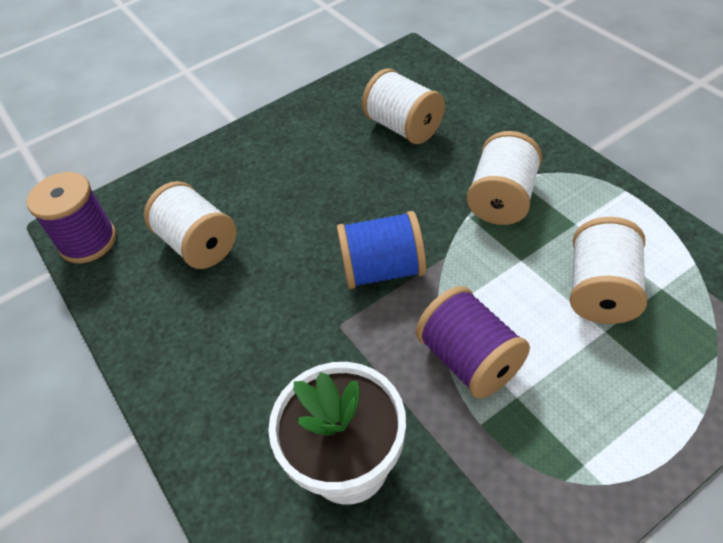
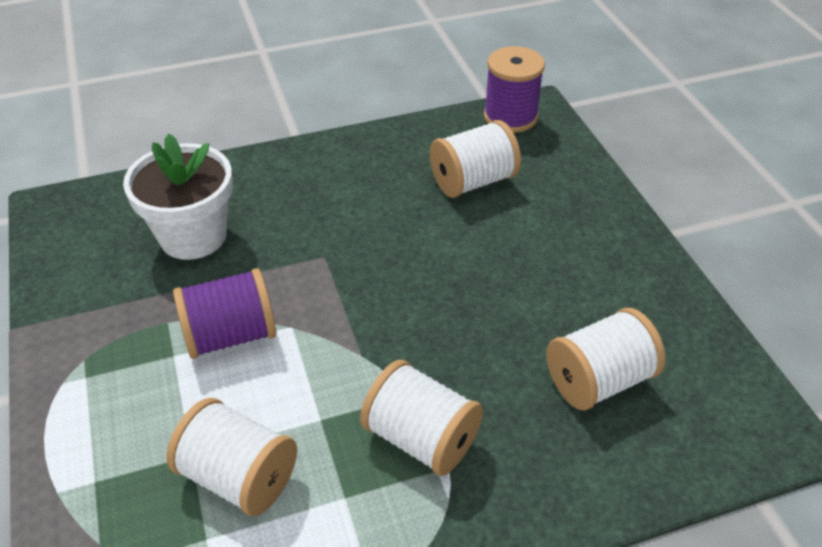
camera: 100 degrees right, 5 degrees down
(383, 270) = (371, 302): blue spool -> none

